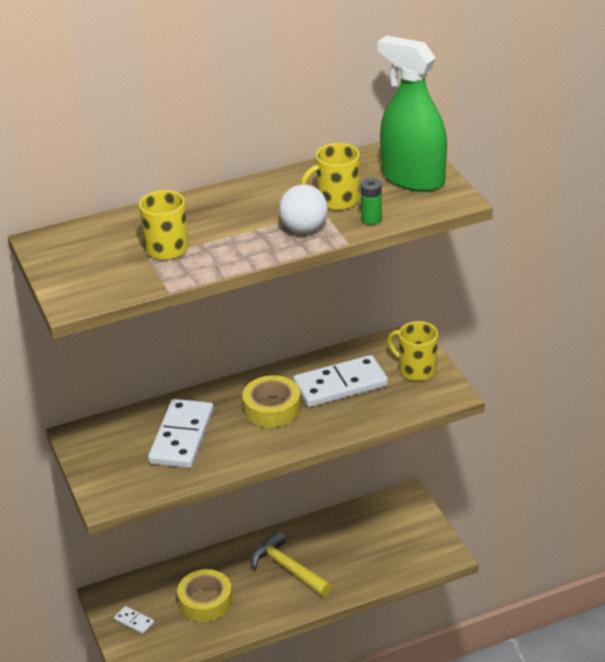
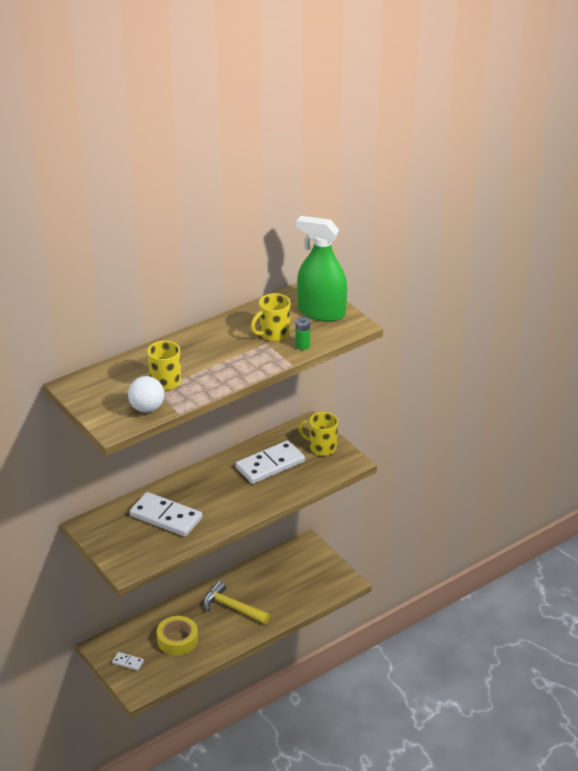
camera: 15 degrees left, 0 degrees up
(182, 437) = (166, 517): white domino -> white domino turned 60 degrees counterclockwise
(272, 408) = (225, 488): yellow tape -> none
(304, 229) = (258, 357): white ball -> white ball (147, 408)

